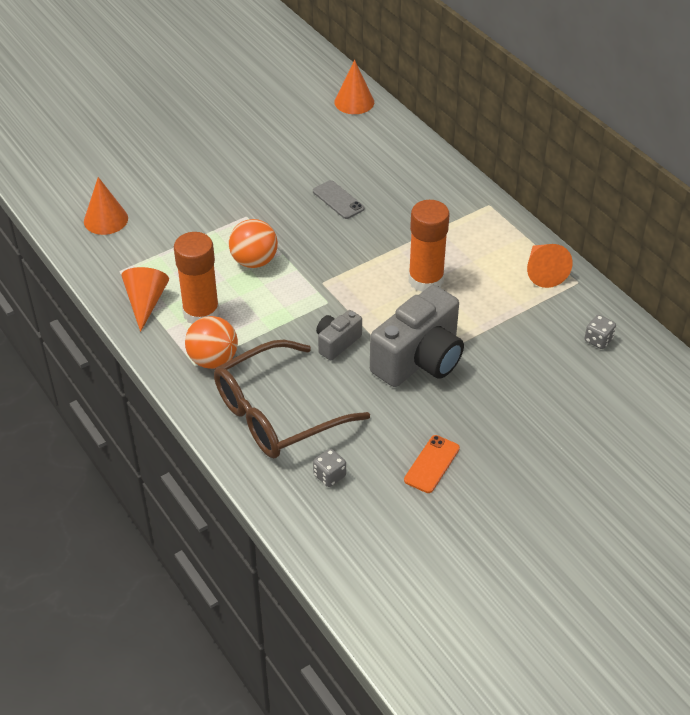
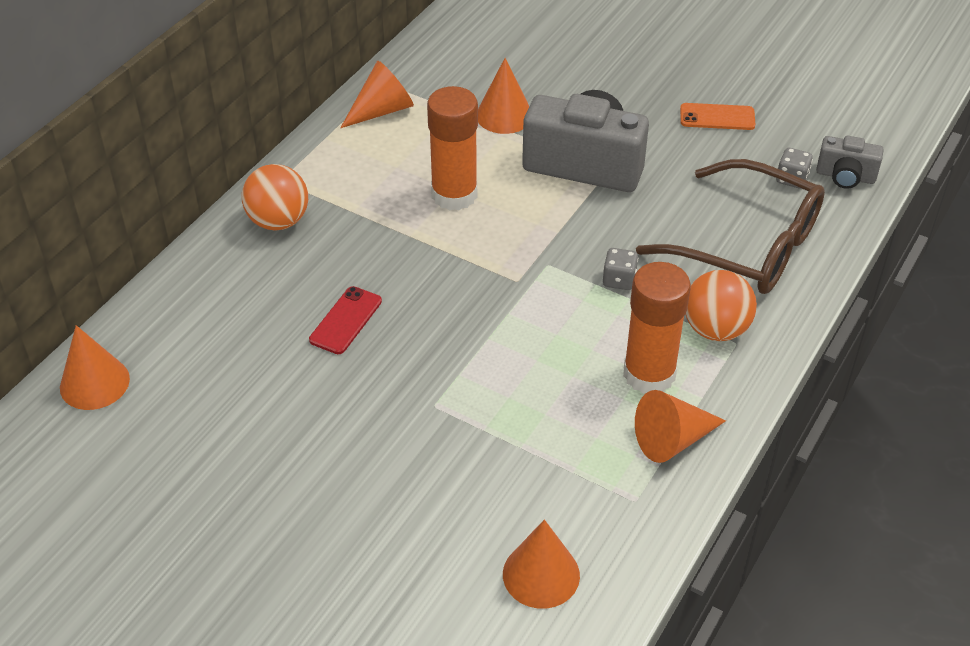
camera: 115 degrees left, 0 degrees up
(254, 261) = (520, 360): orange ball -> orange ball (278, 221)
(337, 342) = (608, 234): grey camera -> grey camera (845, 176)
(338, 200) = (346, 320): grey phone -> red phone
(503, 335) = (504, 115): none -> orange cone
(598, 340) = (465, 53): grey dice -> grey dice (619, 280)

